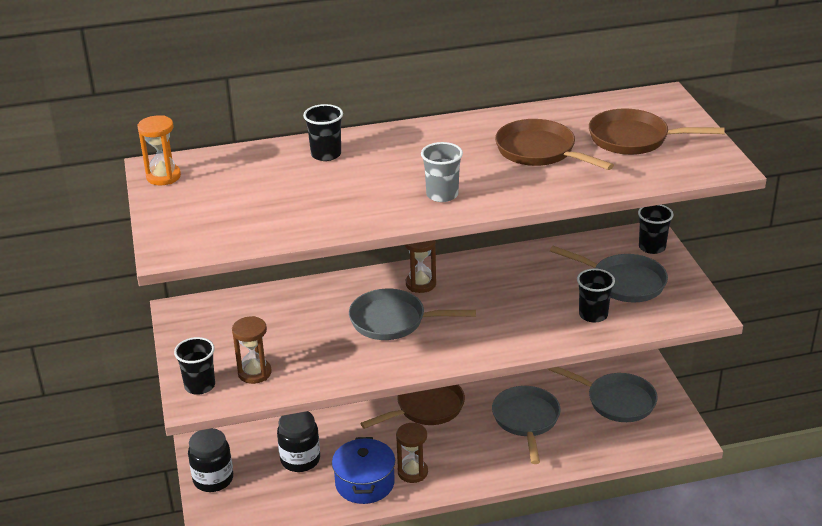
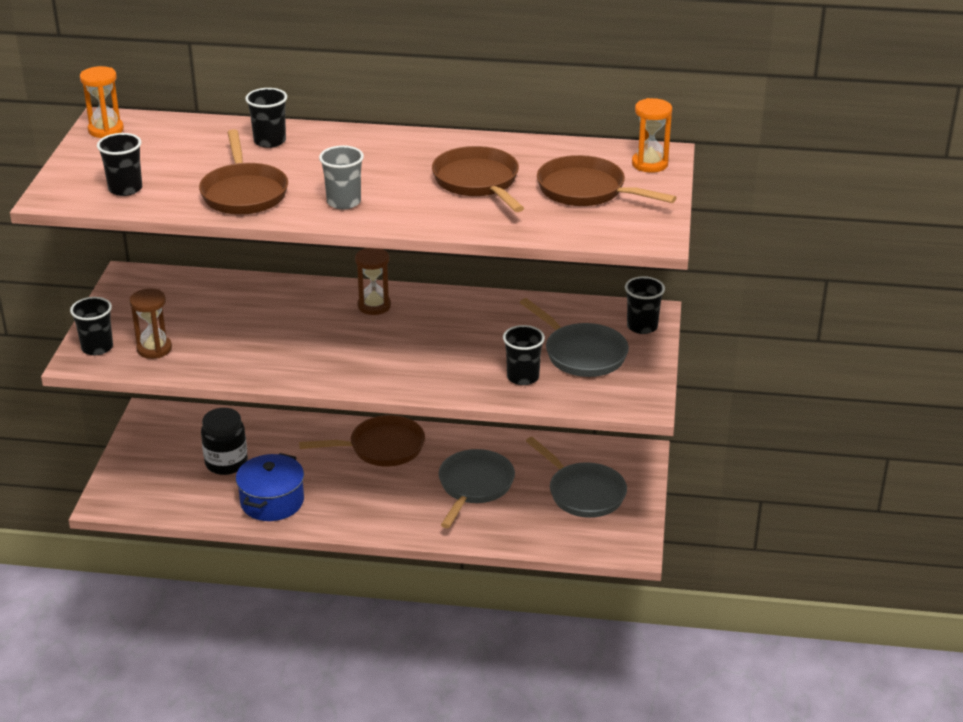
camera: 20 degrees right, 0 degrees up
(213, 479) = (134, 459): black jar -> none
(232, 228) = (125, 189): none -> black cup
(345, 206) = (243, 193): none -> brown pan
(393, 321) = (319, 334): grey pan -> none
(412, 472) = (325, 504): brown hourglass -> none
(662, 106) = (649, 164): none -> orange hourglass

